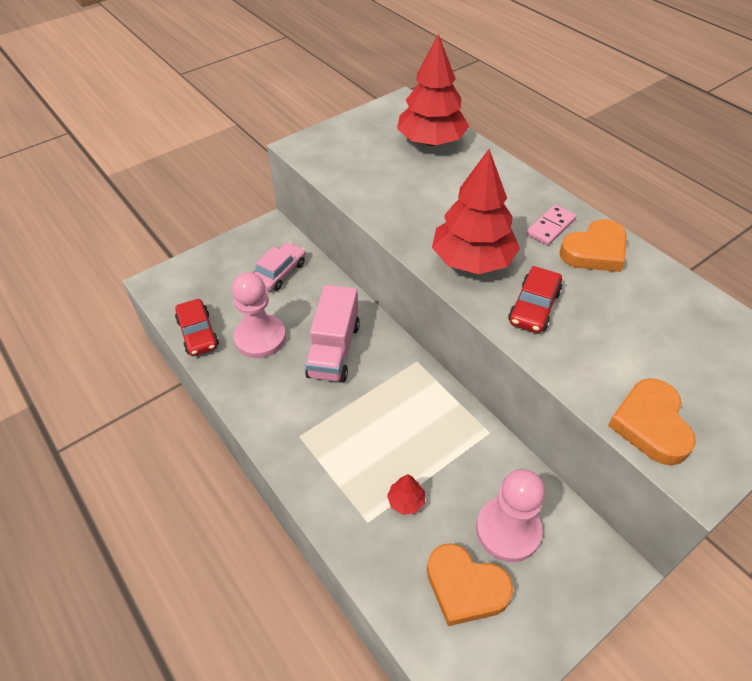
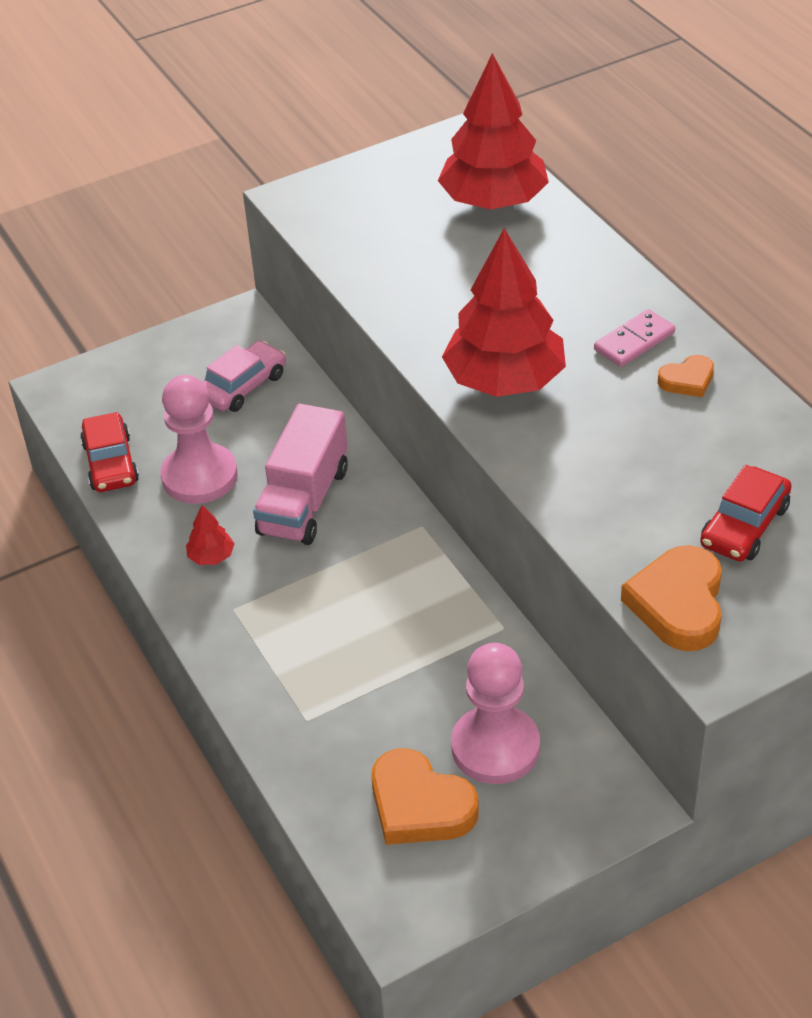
camera: 10 degrees right, 5 degrees down
(406, 501) = (364, 701): red tree -> red tree (211, 556)
(534, 307) = (572, 448): red car -> red car (744, 525)
(595, 251) = (687, 380): orange heart -> orange heart, size x0.56

